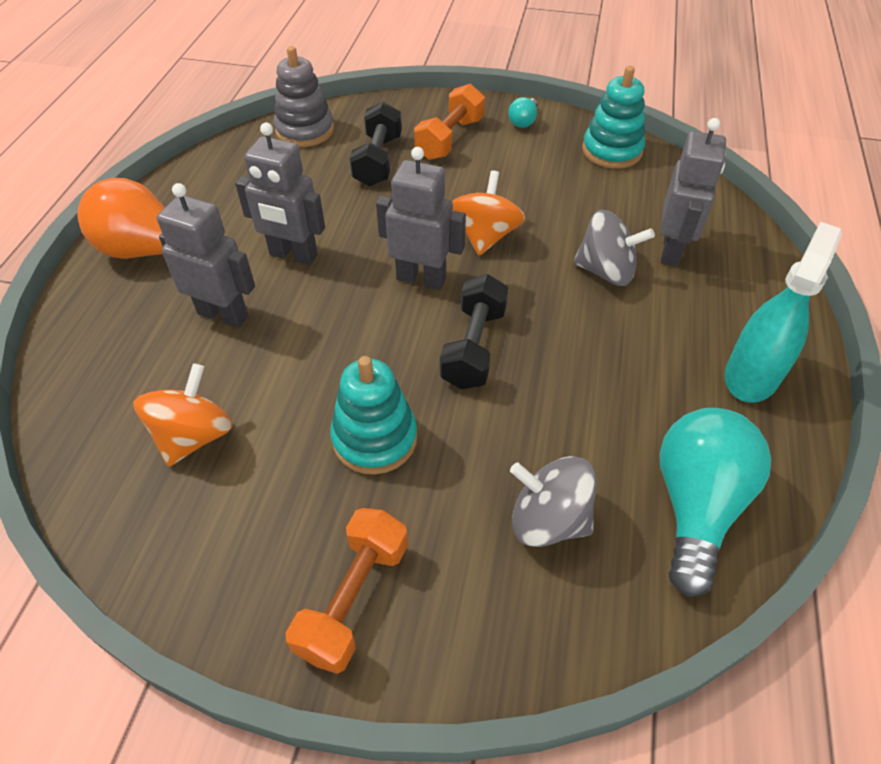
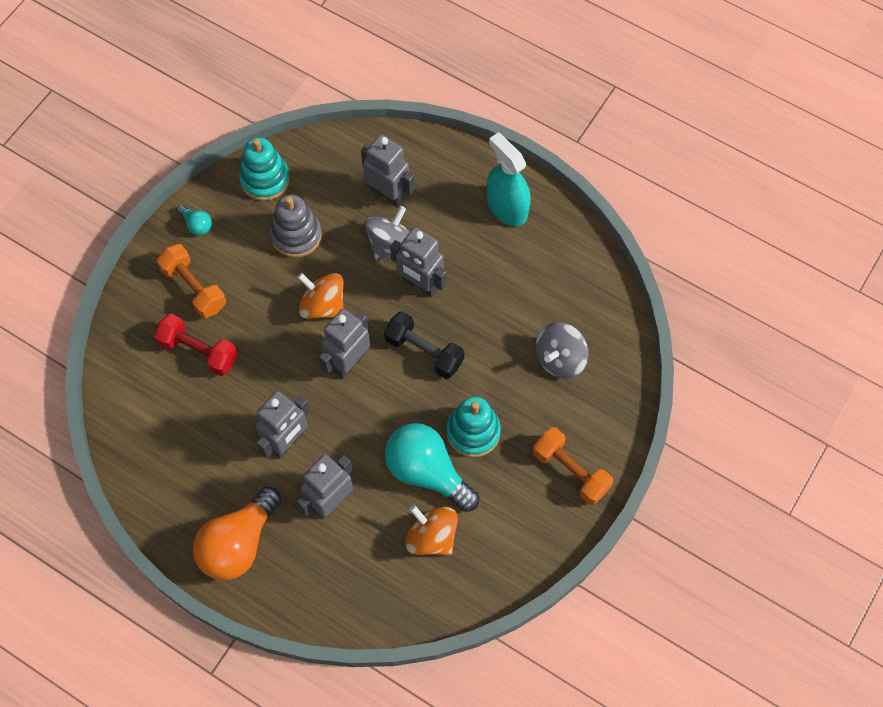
camera: 70 degrees left, 15 degrees up
(305, 130) = (128, 397): grey stacking toy -> grey stacking toy (296, 235)
(378, 161) = (198, 351): black dumbbell -> red dumbbell
(568, 315) = (420, 285): none -> grey robot
(696, 506) = (577, 283): turquoise light bulb -> turquoise light bulb (427, 472)

